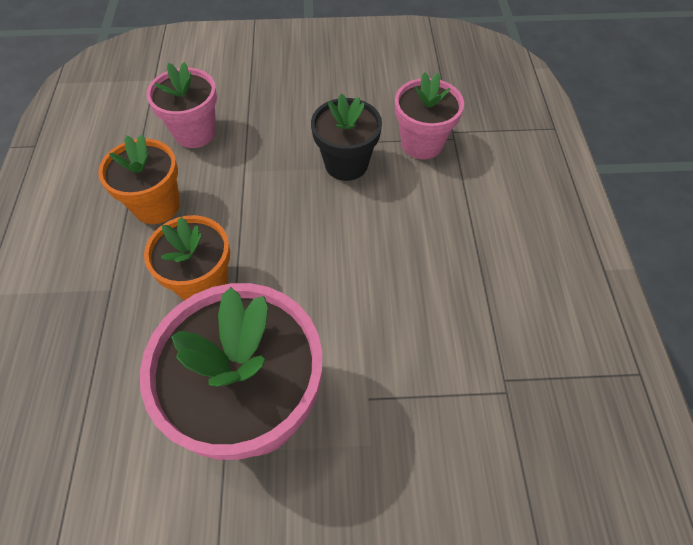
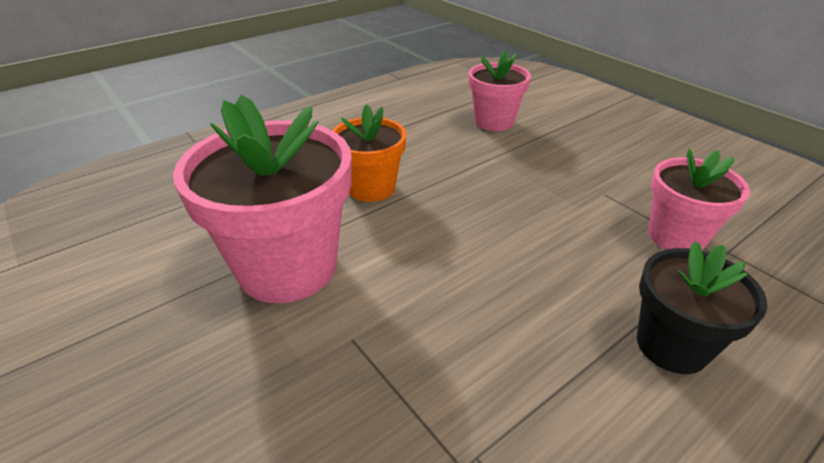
camera: 55 degrees right, 20 degrees down
(157, 206) = (412, 137): orange flower pot -> none
(346, 164) = (578, 202): black flower pot -> black flower pot (671, 346)

